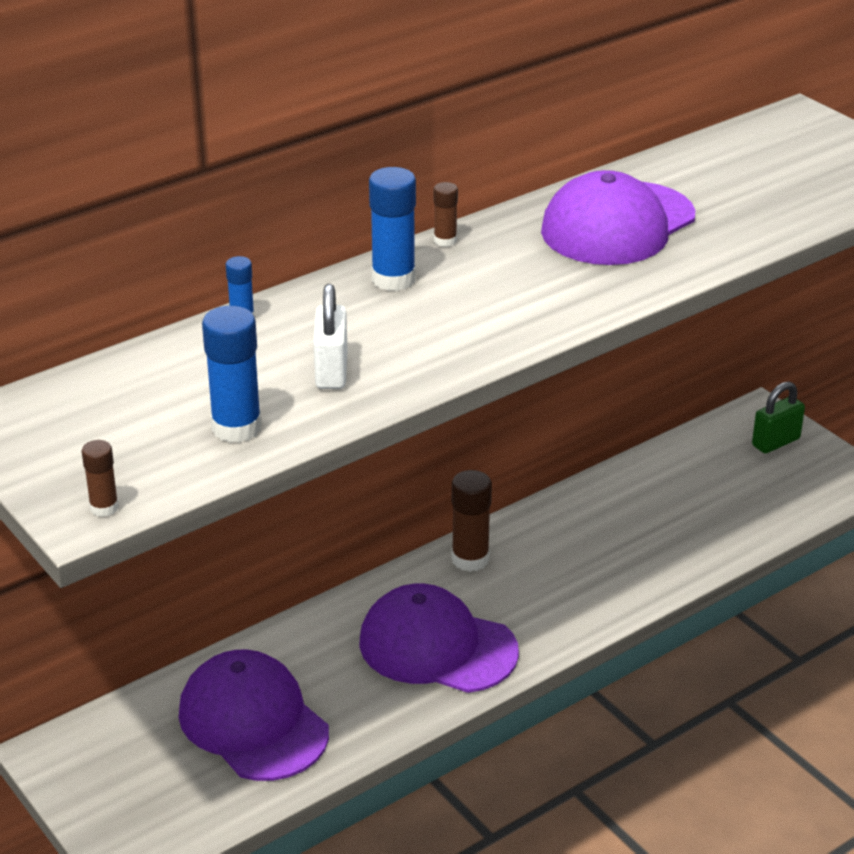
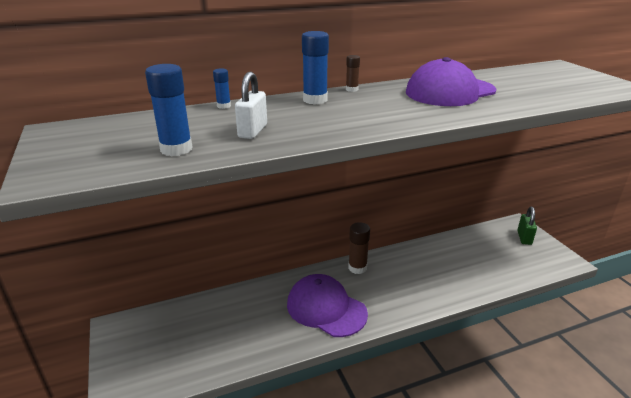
camera: 15 degrees right, 5 degrees down
(104, 508) = (59, 177): brown glue stick -> none
(253, 722) = (218, 330): purple cap -> none
(775, 442) = (524, 238): green padlock -> green padlock turned 60 degrees counterclockwise

